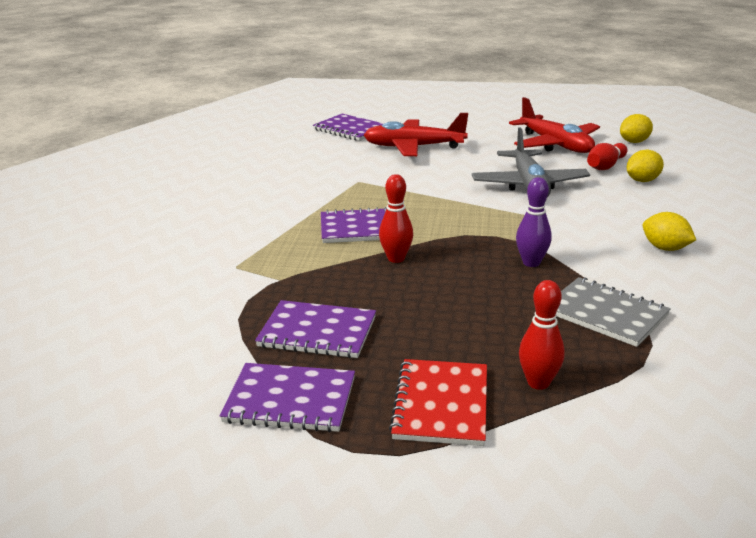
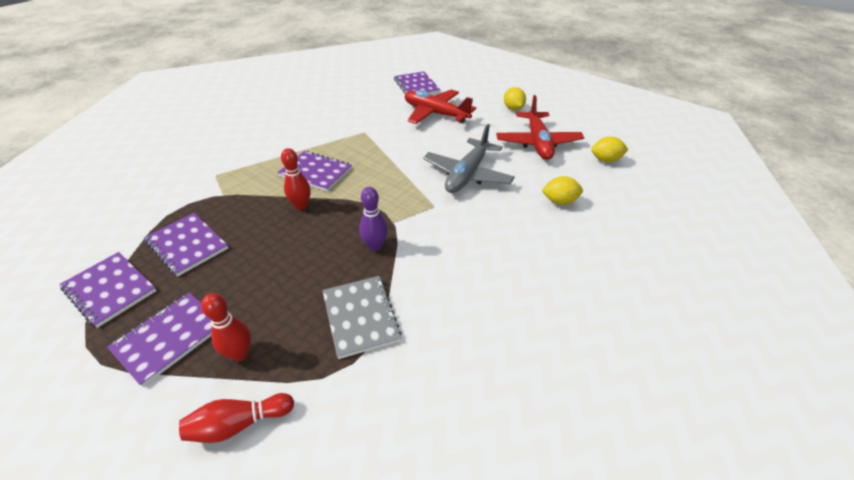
camera: 30 degrees right, 15 degrees up
(441, 404) = (169, 338): red notebook -> purple notebook
(605, 166) = (549, 176): red bowling pin -> red bowling pin (239, 424)
(665, 248) = (486, 276): yellow lemon -> yellow lemon (513, 108)

